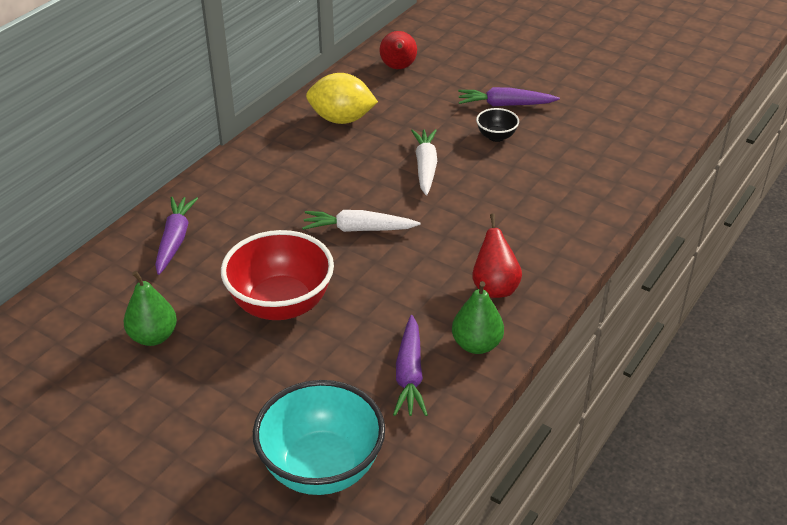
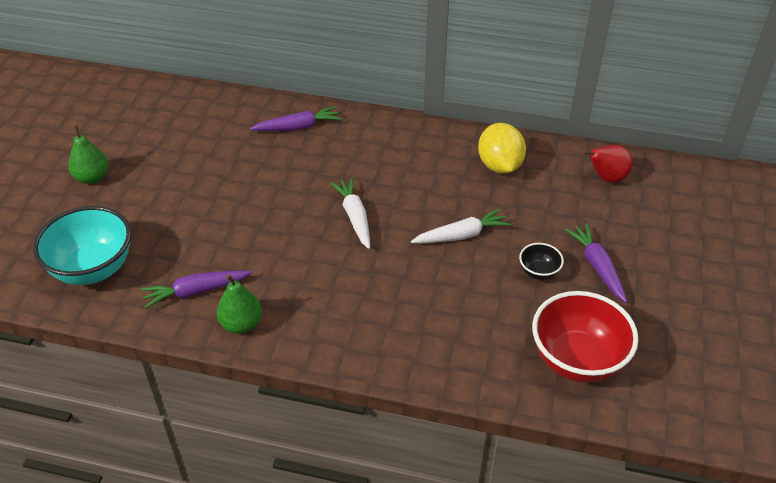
camera: 70 degrees right, 5 degrees up
(153, 336) = (195, 151): green pear -> green pear (92, 178)
(281, 304) = (249, 200): red bowl -> red bowl (577, 360)
(494, 287) = (316, 320): red pear -> none

